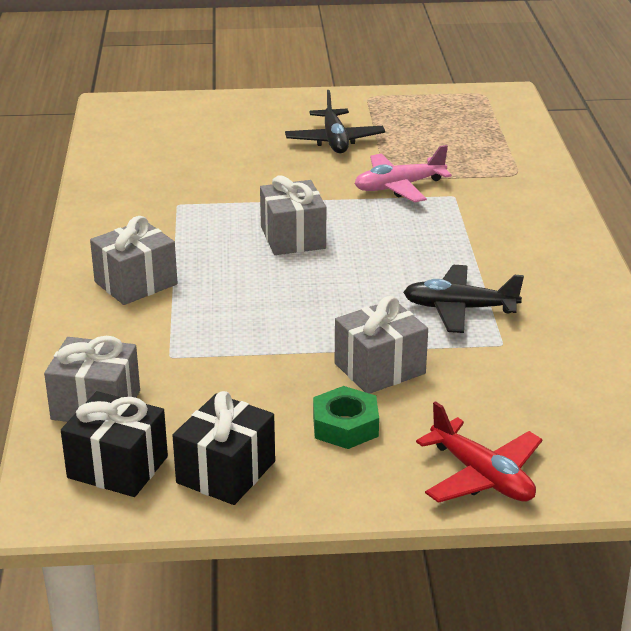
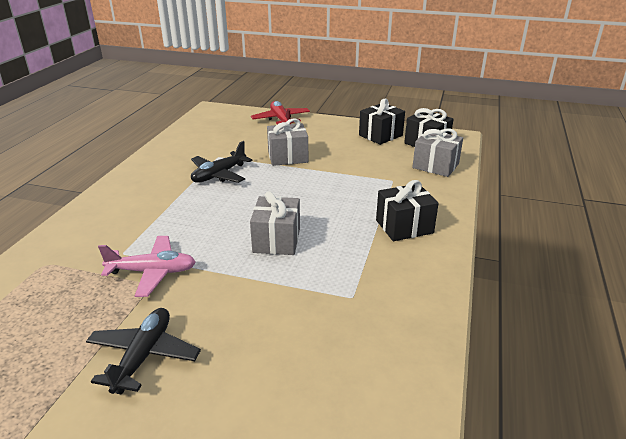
camera: 160 degrees left, 0 degrees up
(136, 283) = (404, 226): grey gift -> black gift
(345, 426) = (321, 140): green nut -> none
(459, 309) = (219, 175): black plane -> black plane turned 105 degrees clockwise

